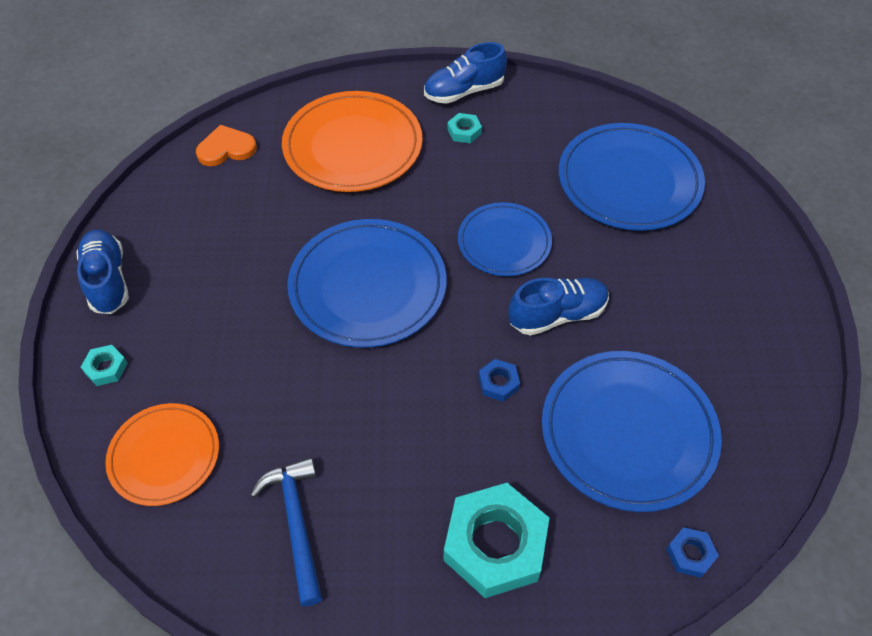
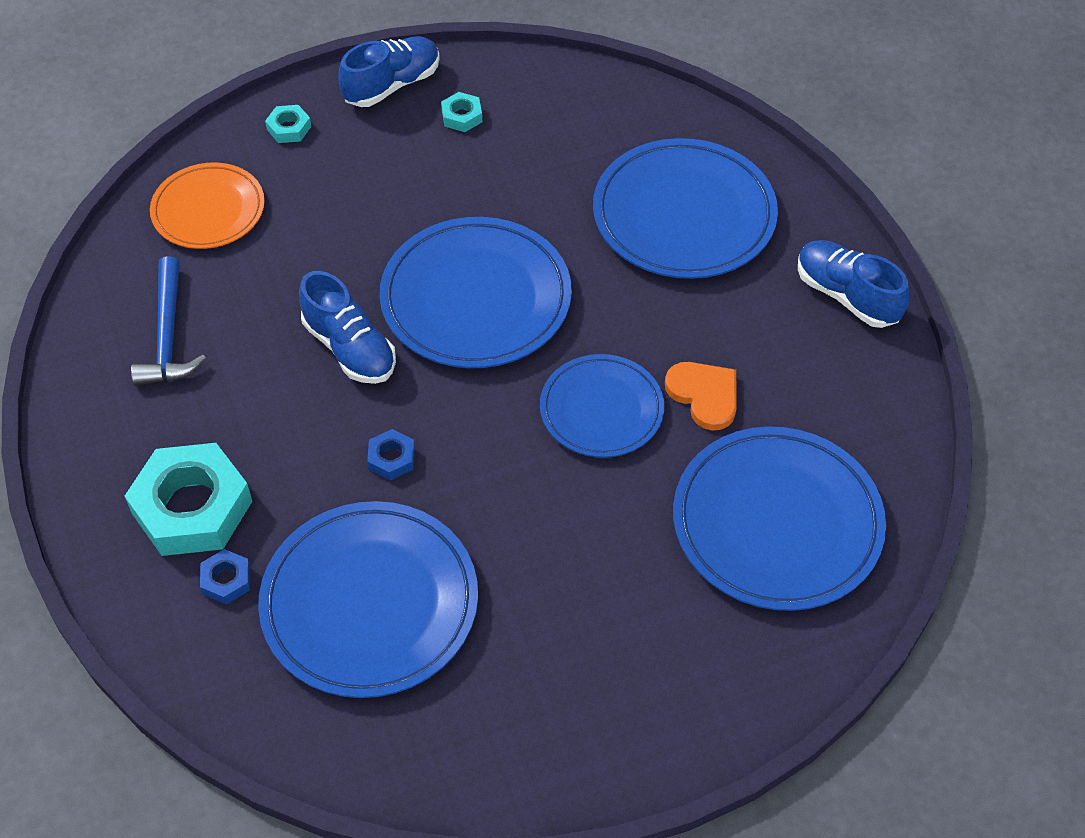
camera: 70 degrees right, 0 degrees up
(226, 148) = (619, 104): orange heart -> orange heart (704, 395)
(296, 523) = (168, 336): blue hammer -> blue hammer turned 120 degrees clockwise
(353, 146) = (684, 215): orange plate -> blue plate
(464, 131) = (771, 317): turquoise nut -> turquoise nut (462, 116)
(557, 315) = (511, 493): blue shoe -> blue shoe (350, 348)
(690, 554) = (232, 696): blue nut -> blue nut (226, 580)

